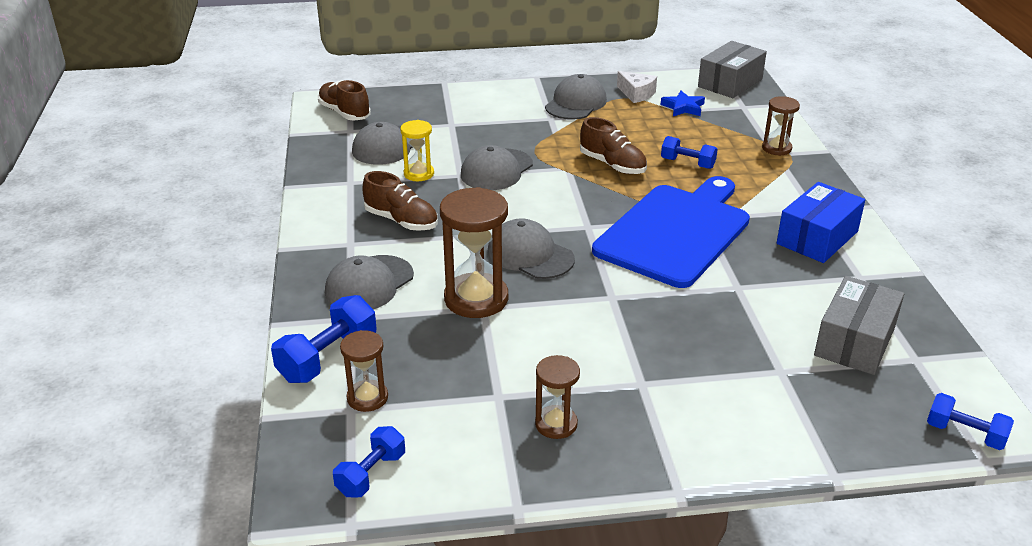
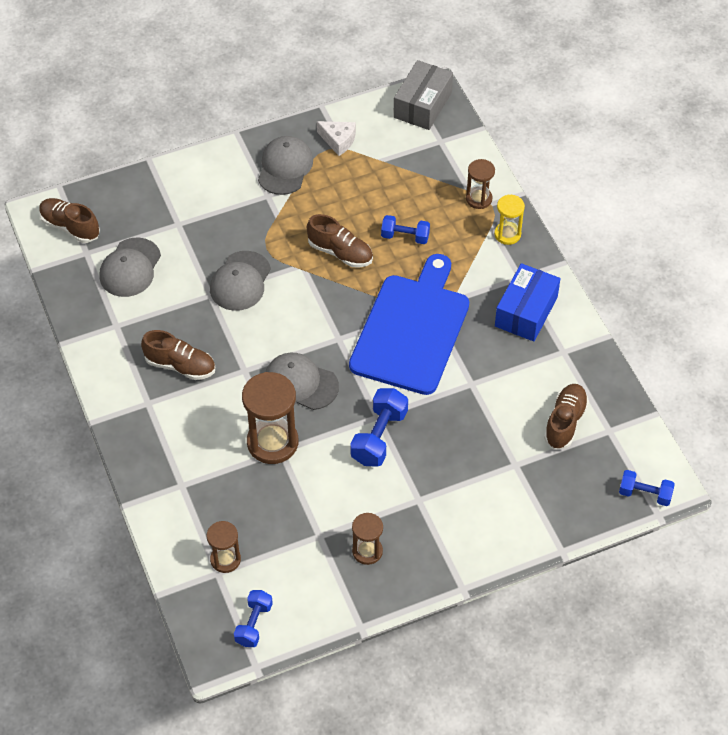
camera: 15 degrees left, 20 degrees up
(328, 358) = (181, 529): blue dumbbell -> blue dumbbell (379, 437)
(369, 284) = (181, 445): grey cap -> none
(419, 174) = (173, 301): yellow hourglass -> yellow hourglass (507, 234)
(683, 107) = (386, 154): blue star -> none
(855, 341) = (565, 422): grey box -> brown shoe

